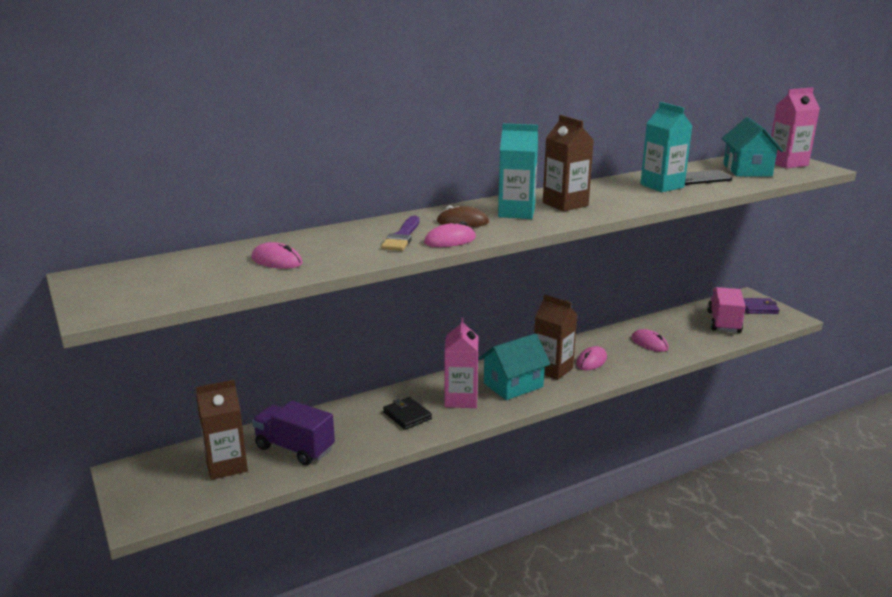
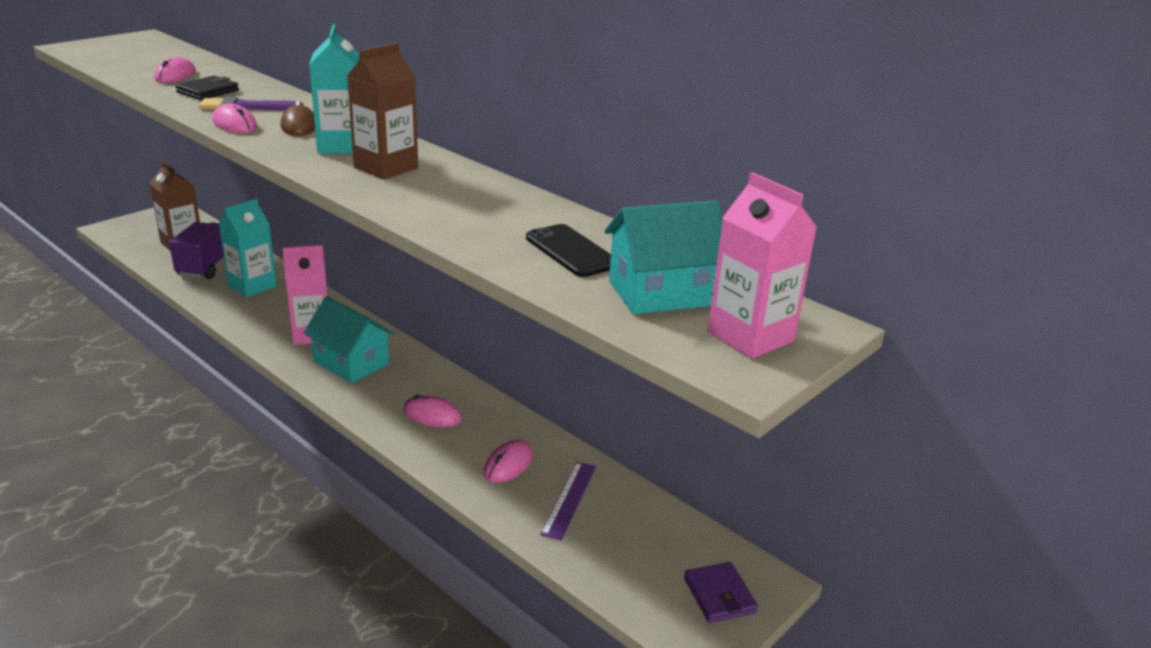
camera: 70 degrees right, 5 degrees up
(407, 415) = (272, 309): black wallet -> black wallet (208, 91)
(552, 369) = (399, 387): brown carton -> none
(662, 186) = (507, 223): turquoise carton -> turquoise carton (252, 286)
(684, 331) = (569, 499): none -> purple ruler
(723, 322) = (628, 546): pink truck -> none

